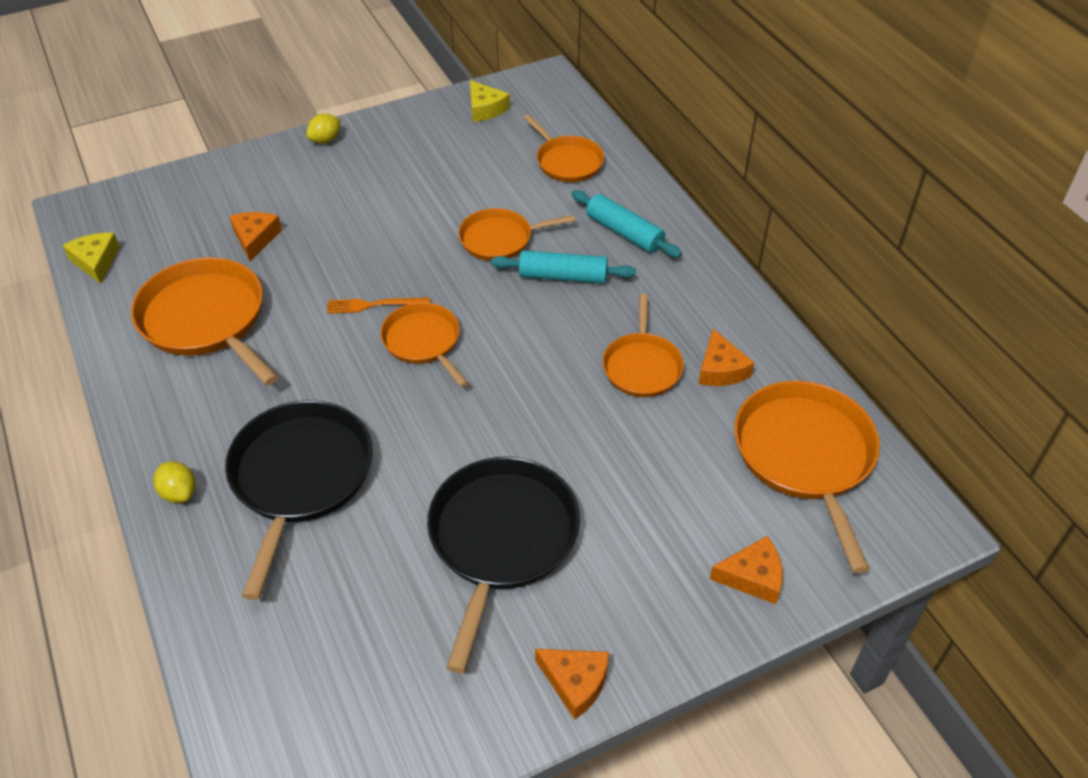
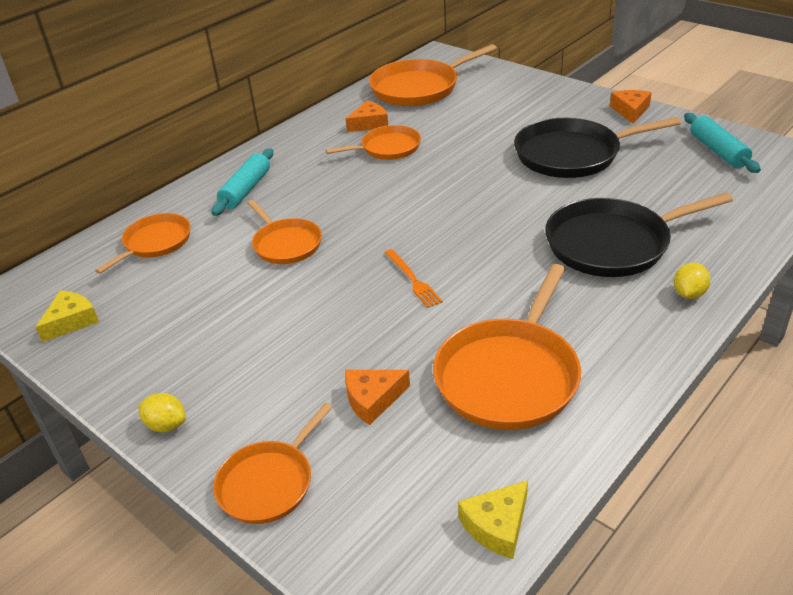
camera: 110 degrees left, 10 degrees down
(423, 342) = (435, 239): orange pan -> orange pan (269, 483)
(563, 276) = (315, 201): turquoise rolling pin -> turquoise rolling pin (718, 151)
(752, 577) = (515, 85): orange cheese -> none

